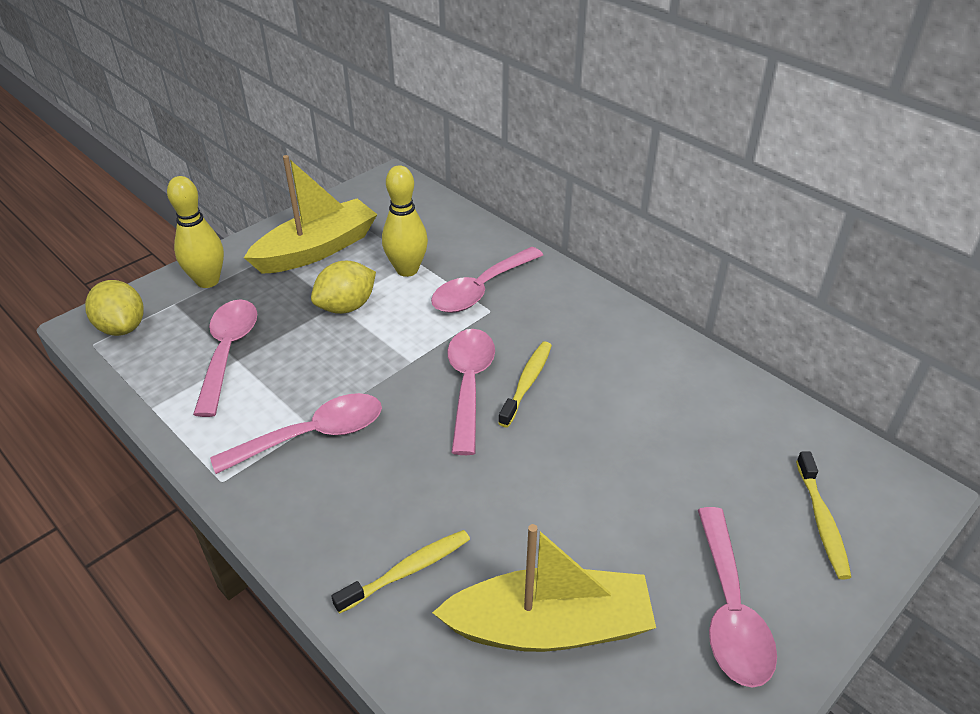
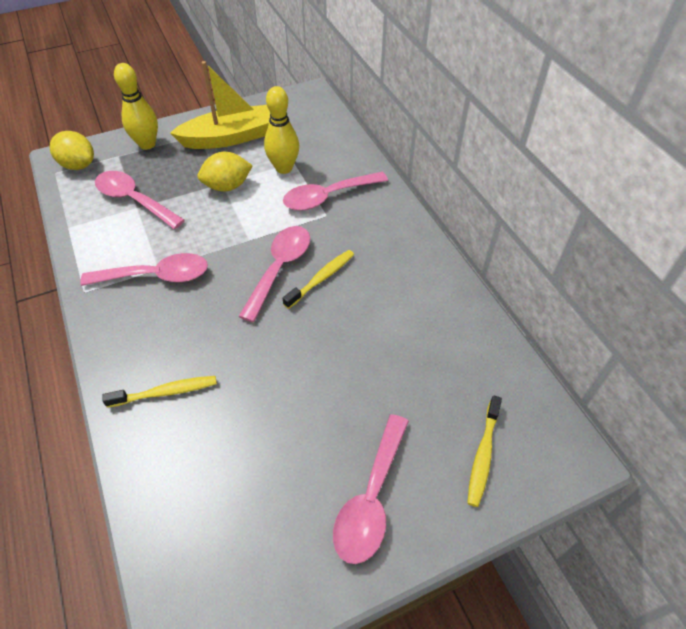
camera: 20 degrees right, 10 degrees up
(122, 327) = (78, 165): yellow lemon -> yellow lemon turned 45 degrees counterclockwise
(228, 352) = (134, 200): pink spoon -> pink spoon turned 75 degrees counterclockwise
(549, 626) = (237, 464): yellow boat -> none

